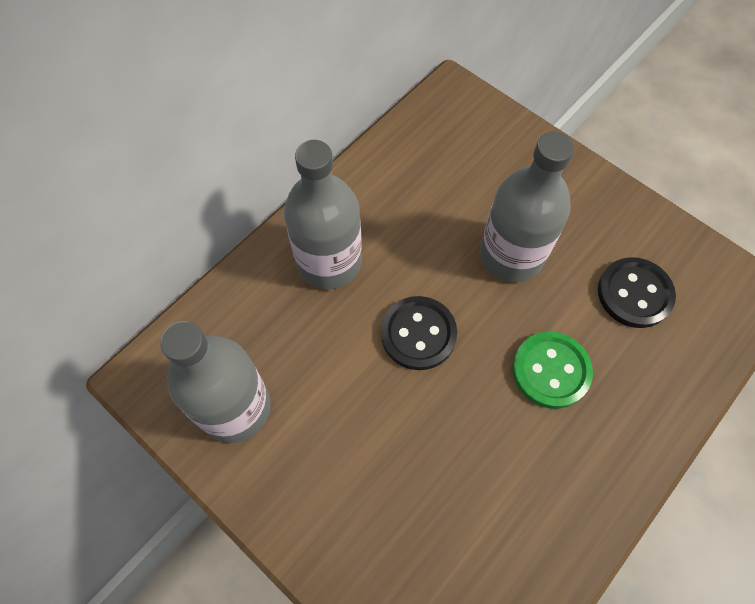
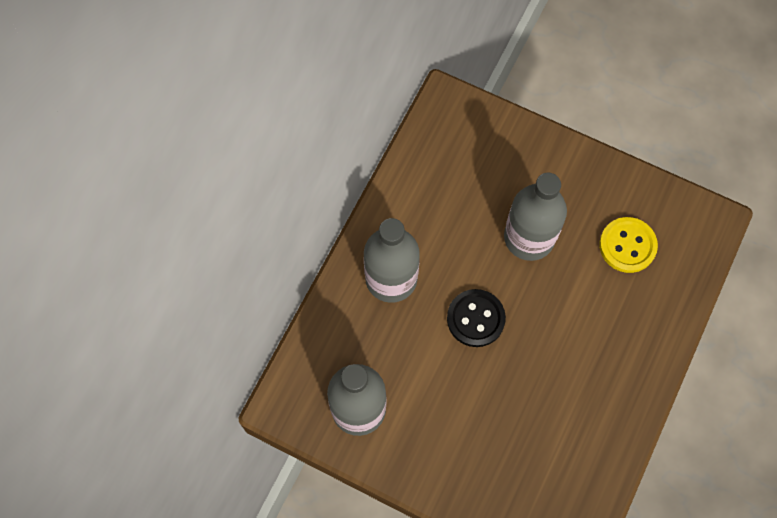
camera: 15 degrees left, 5 degrees up
(551, 371) = (579, 321): green button -> none
(634, 294) = (627, 246): black button -> yellow button

